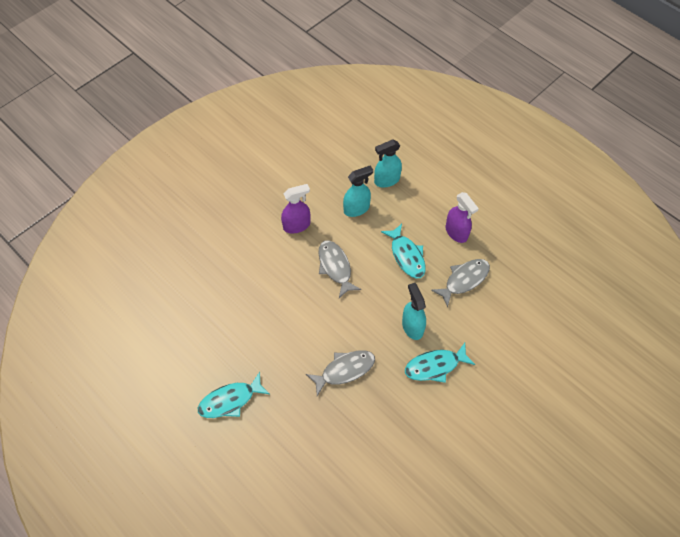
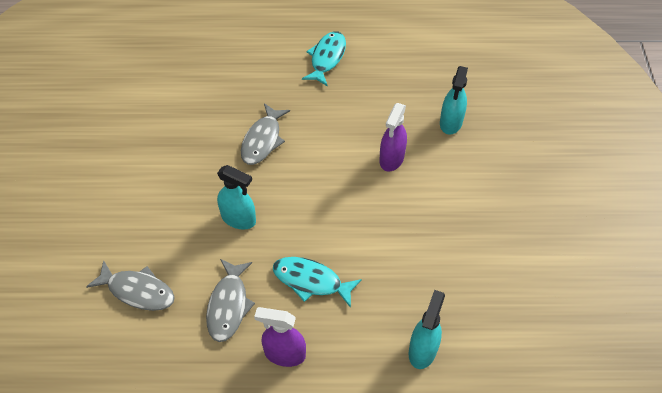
camera: 135 degrees right, 5 degrees down
(297, 225) = (447, 219): purple spray bottle -> purple spray bottle (391, 159)
(335, 267) = (365, 212): grey fish -> grey fish (138, 291)
(356, 209) = (414, 287): turquoise spray bottle -> turquoise spray bottle (451, 122)
(435, 366) = (186, 203): turquoise fish -> none

